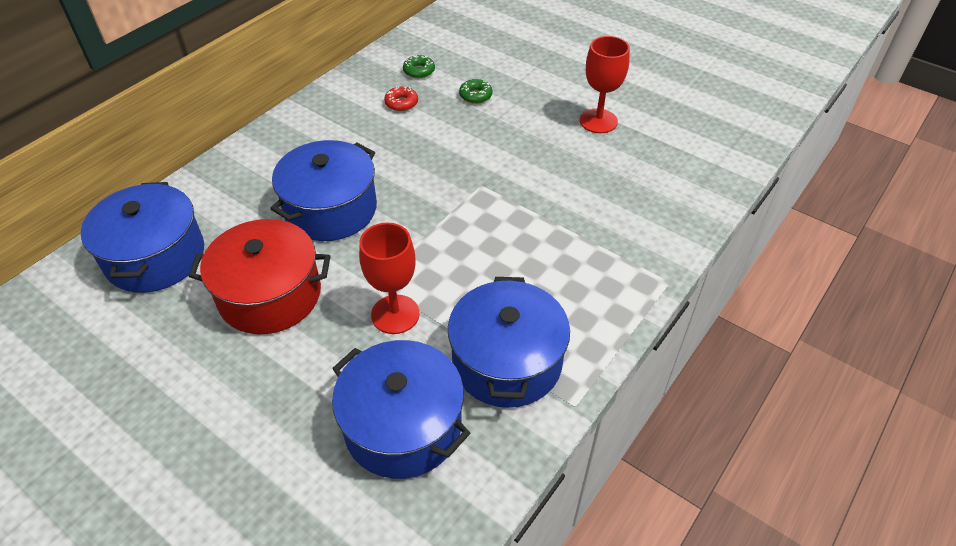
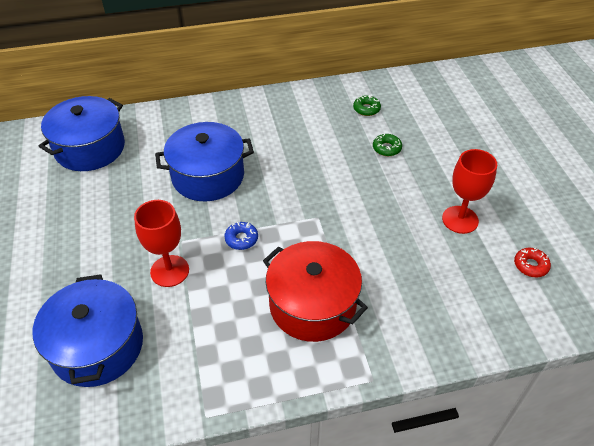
camera: 40 degrees right, 0 degrees up
(270, 295) = (119, 210): red pot -> red pot (312, 305)
(401, 103) = (329, 126): red donut -> red donut (530, 265)
(432, 244) = (241, 239): none -> blue donut
(507, 361) = (198, 352): blue pot -> none

